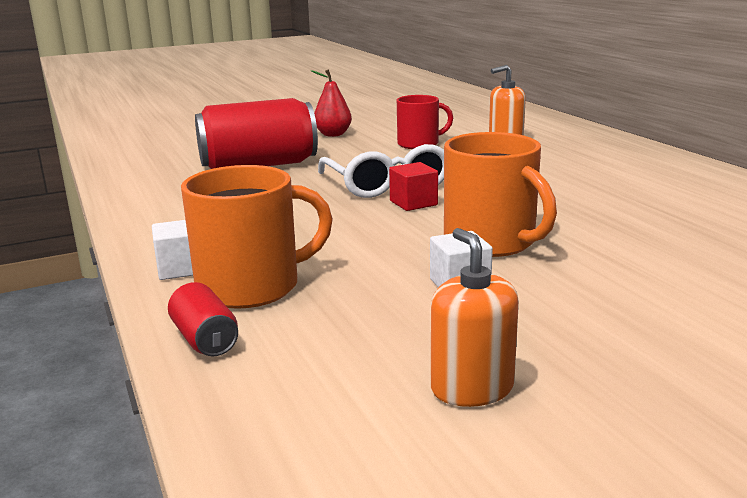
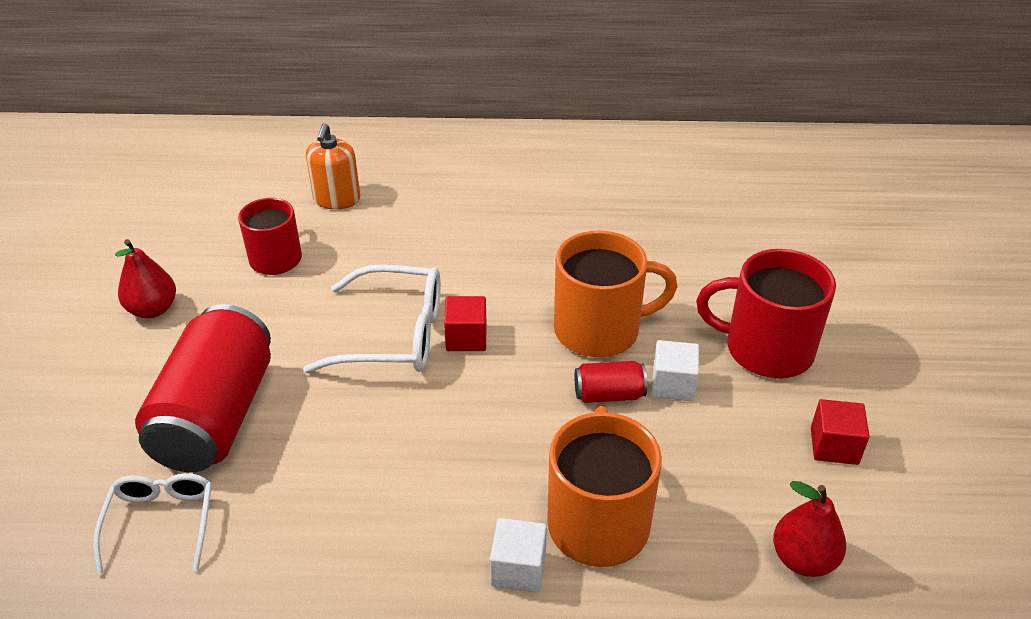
camera: 65 degrees left, 20 degrees up
(163, 175) = (161, 522): none -> white glasses
(205, 340) = (692, 582): red can -> red can (609, 395)
(273, 395) = (803, 559): none -> red pear
(472, 388) = (834, 446): orange soap dispenser -> red cube
(582, 320) = (766, 349): none -> red mug

